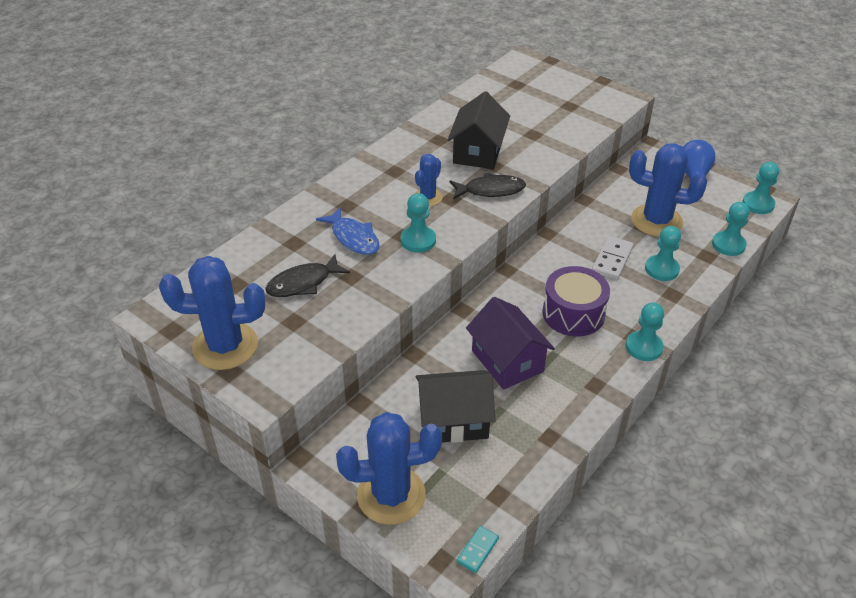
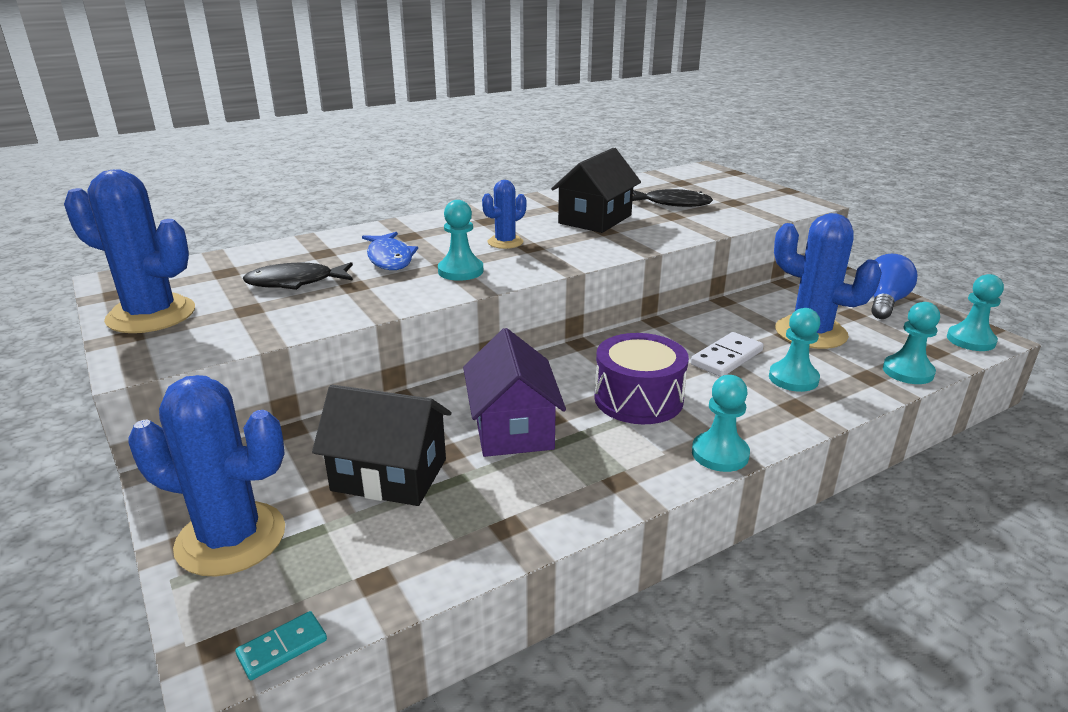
camera: 20 degrees right, 15 degrees down
(491, 190) = (584, 247): black fish -> black fish (673, 203)

